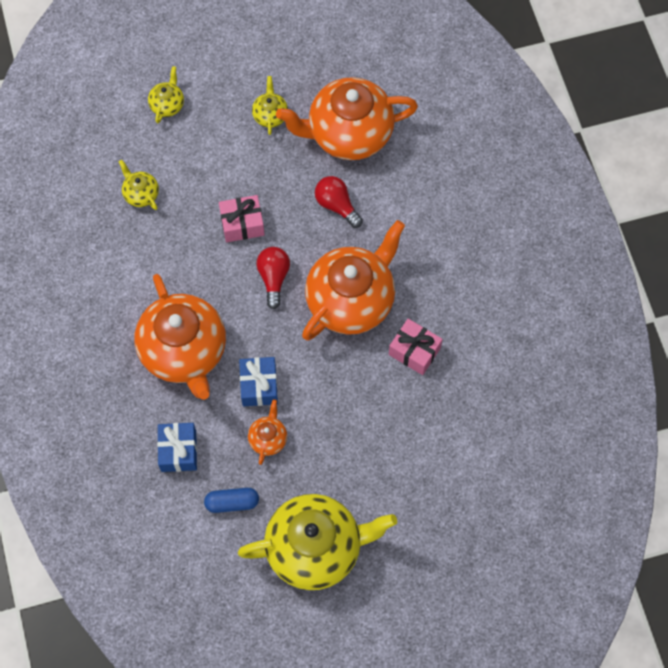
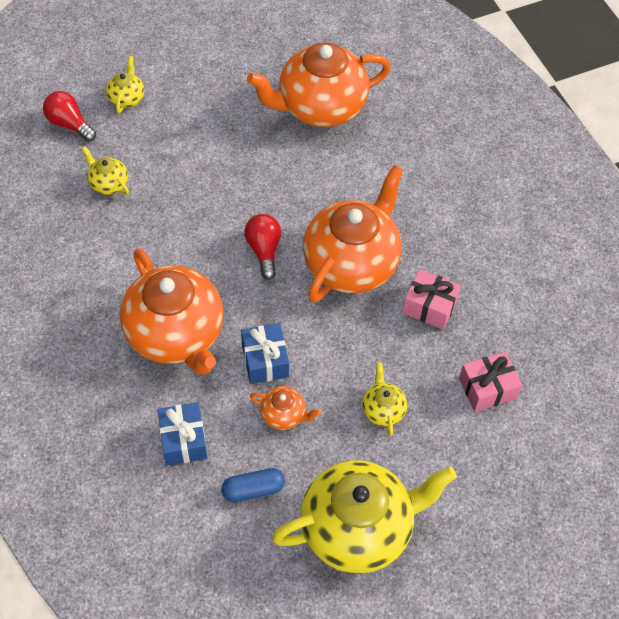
camera: 10 degrees left, 10 degrees down
(242, 224) = (222, 201): pink gift -> pink gift (487, 388)
(268, 438) = (284, 415): orange teapot -> orange teapot turned 105 degrees clockwise
(270, 115) = (236, 98): yellow teapot -> yellow teapot (383, 409)
(337, 205) = (320, 174): red light bulb -> red light bulb (69, 124)

